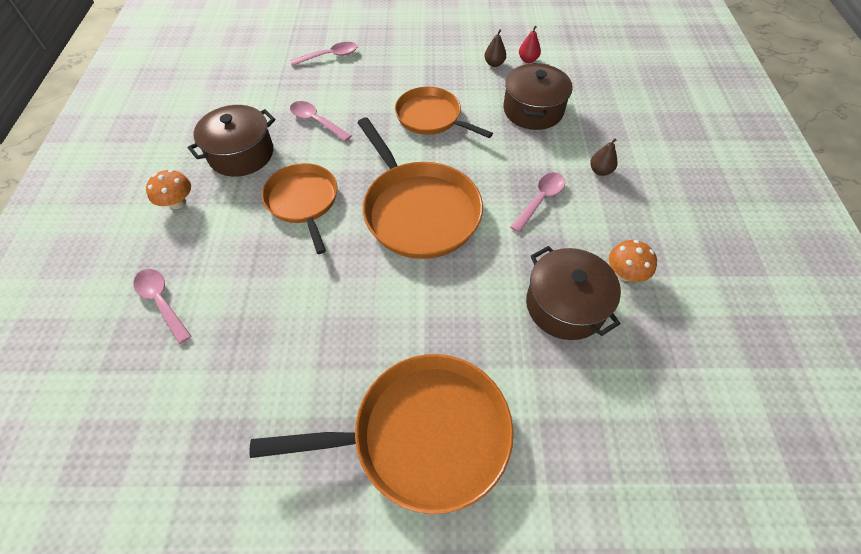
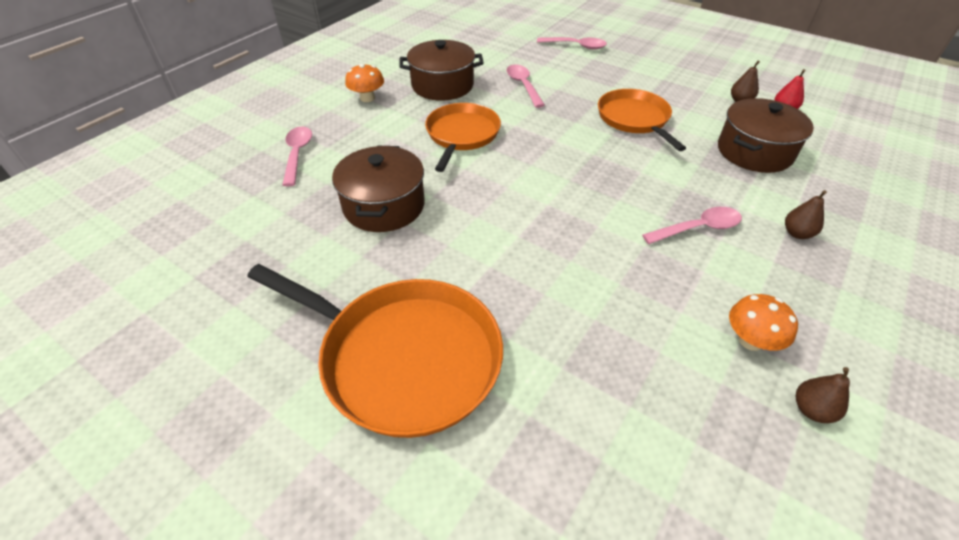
camera: 35 degrees right, 10 degrees down
(418, 210) = (558, 183): orange pan -> none
(565, 305) = (648, 332): brown pot -> brown pot (384, 206)
(683, 303) = (811, 410): none -> brown pear

